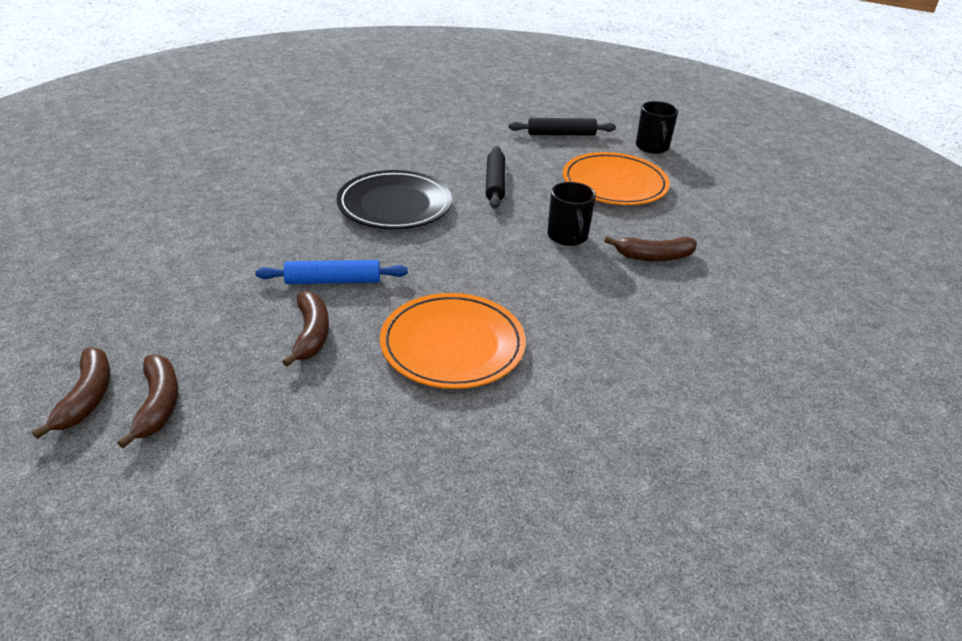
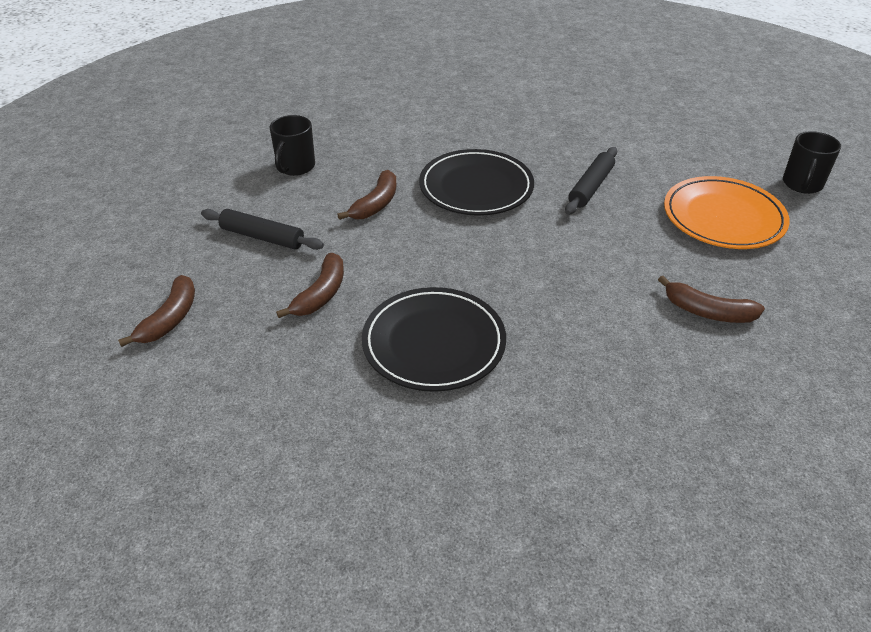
camera: 30 degrees right, 5 degrees up
(87, 398) = (127, 296): brown banana -> brown banana (376, 204)
(333, 281) = (371, 249): blue rolling pin -> none
(452, 345) = (434, 343): orange plate -> black plate
(561, 134) = (703, 147): black rolling pin -> black rolling pin (262, 237)
(567, 237) = (626, 264): black mug -> black mug (295, 167)

